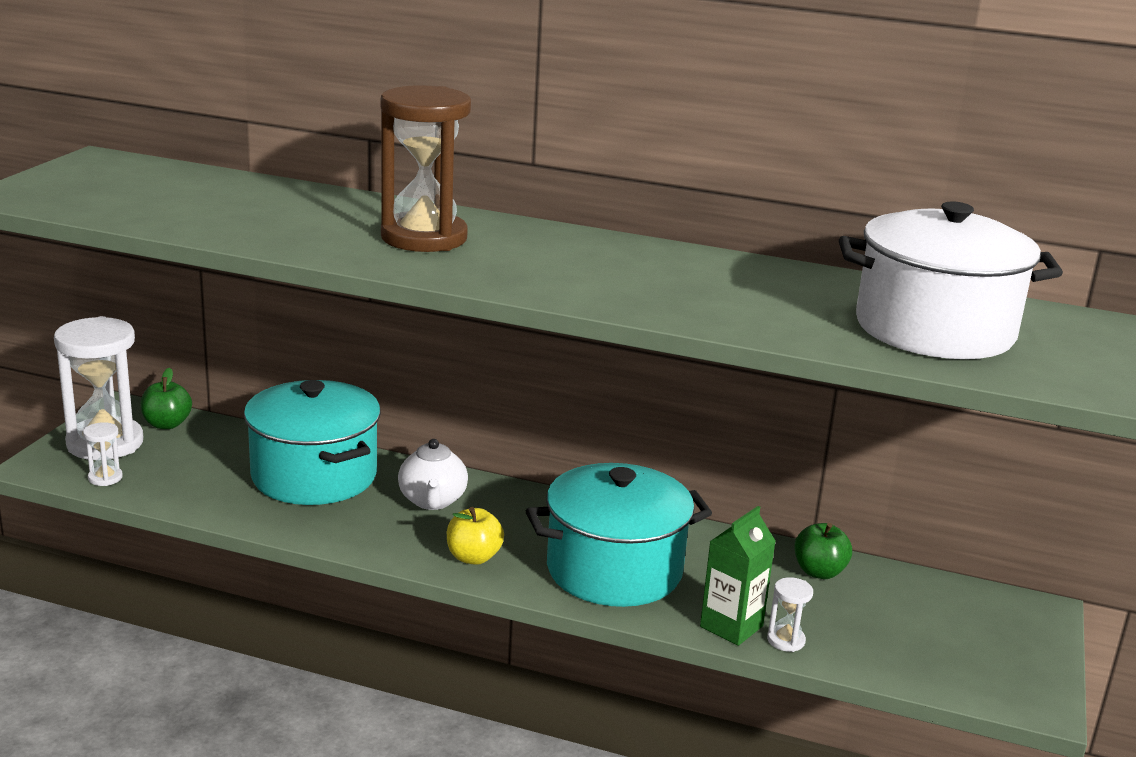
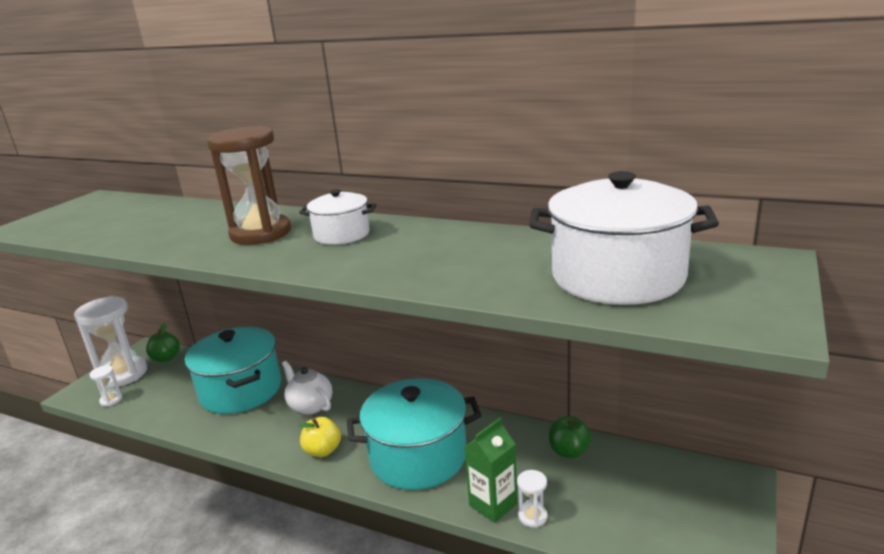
camera: 10 degrees right, 0 degrees up
(432, 501) = (310, 405): white teapot -> white teapot turned 135 degrees clockwise
(546, 249) = (342, 234): none -> white pot

